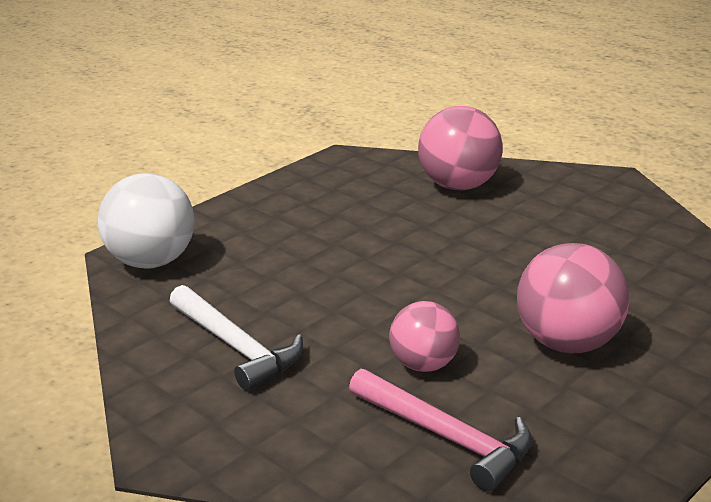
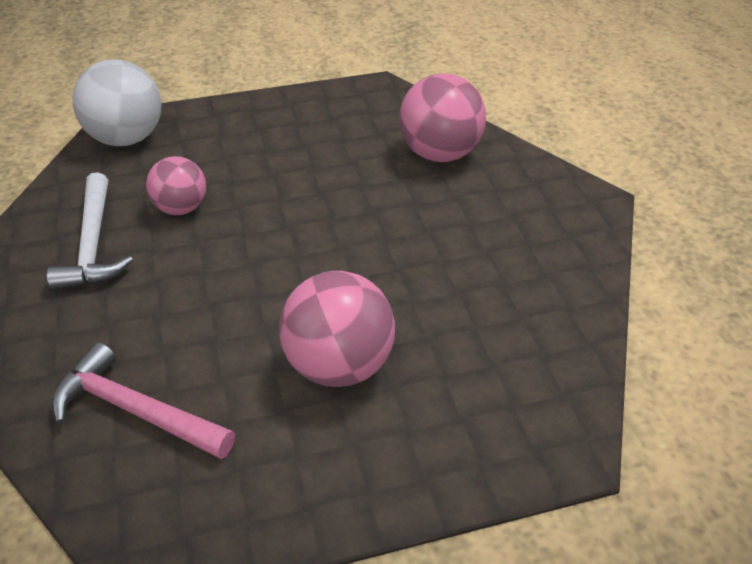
camera: 30 degrees right, 15 degrees up
(424, 365) = (201, 329): pink ball -> pink ball (181, 208)
(446, 437) = (136, 410): pink hammer -> pink hammer turned 135 degrees clockwise

